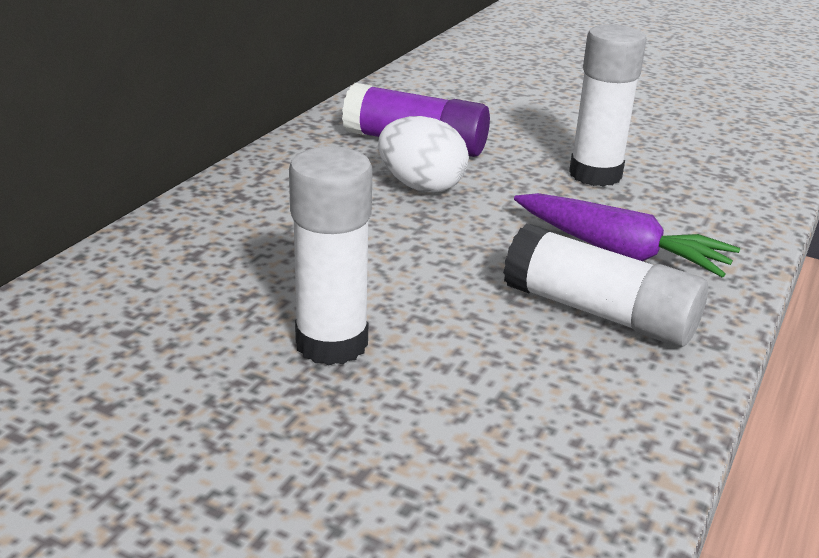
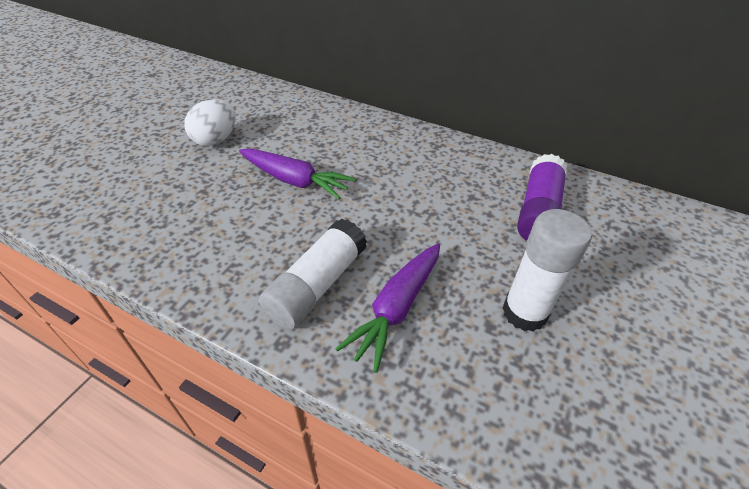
camera: 90 degrees right, 15 degrees up
(331, 343) = (294, 181): white glue stick -> purple carrot
(421, 186) = (469, 212): white egg -> white egg (216, 140)

